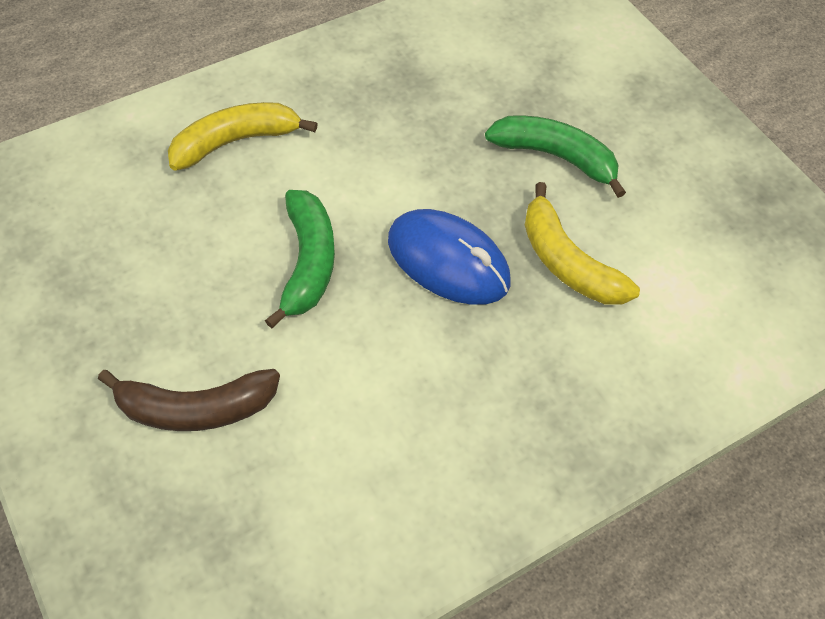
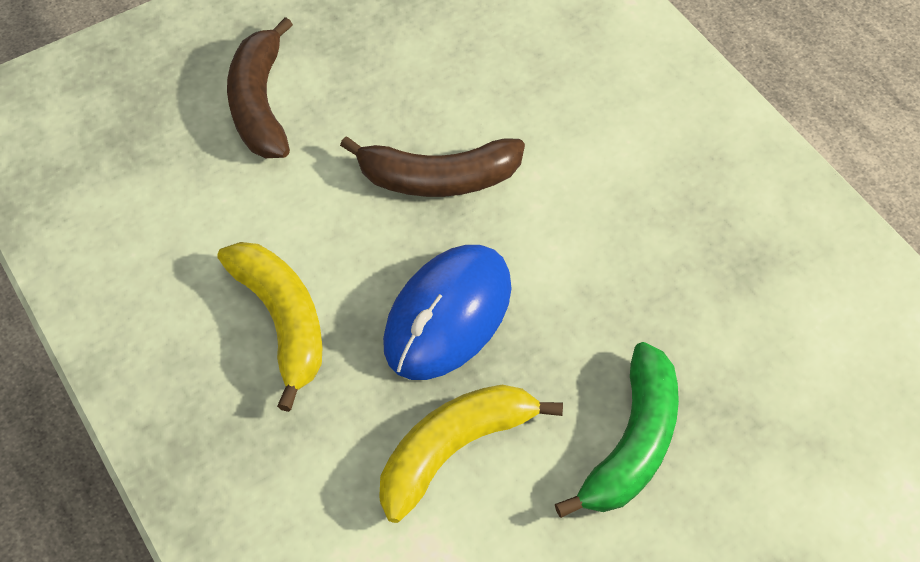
camera: 90 degrees right, 0 degrees up
(236, 141) = (606, 97): yellow banana -> yellow banana (282, 322)
(308, 263) = (438, 178): green banana -> brown banana

